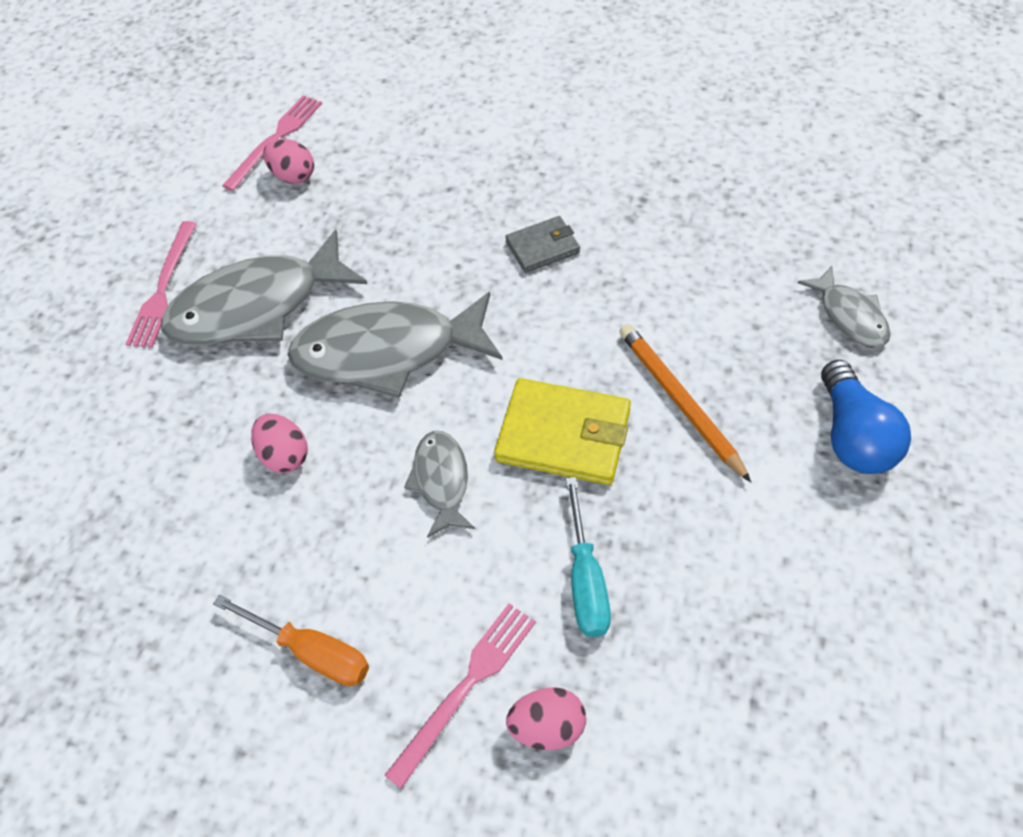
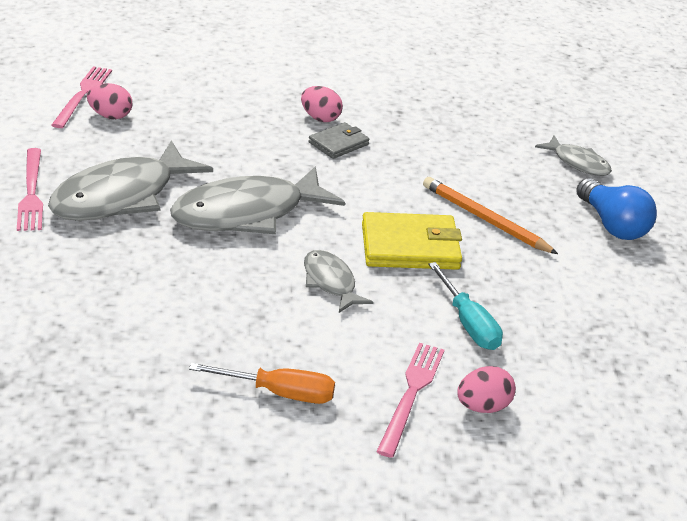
camera: 25 degrees left, 20 degrees down
(284, 455) = (194, 282): pink egg -> pink egg (320, 118)

